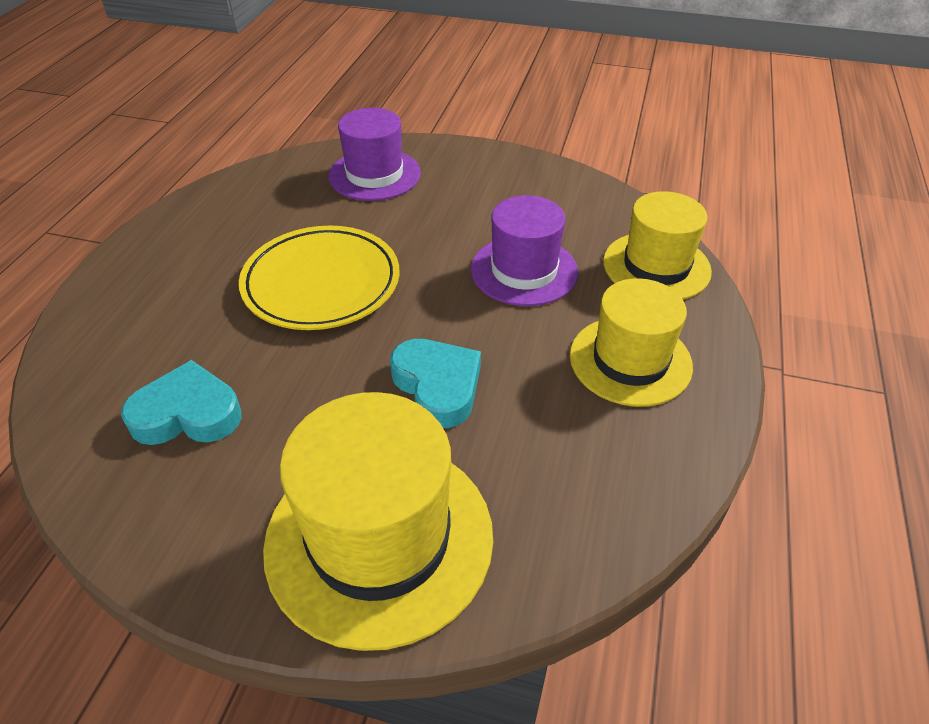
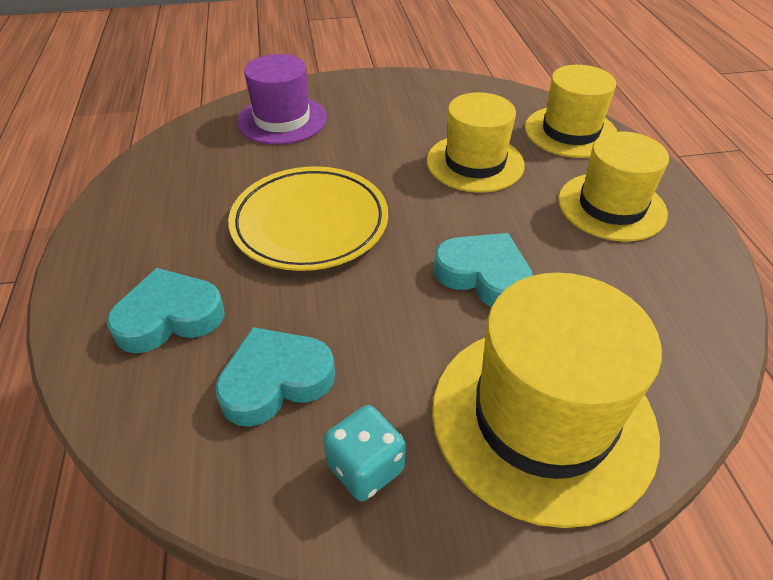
camera: 25 degrees left, 0 degrees up
(149, 329) = (169, 317): none -> turquoise heart
(200, 515) = (365, 468): none -> turquoise dice
(524, 270) = (475, 163): purple hat -> yellow hat

